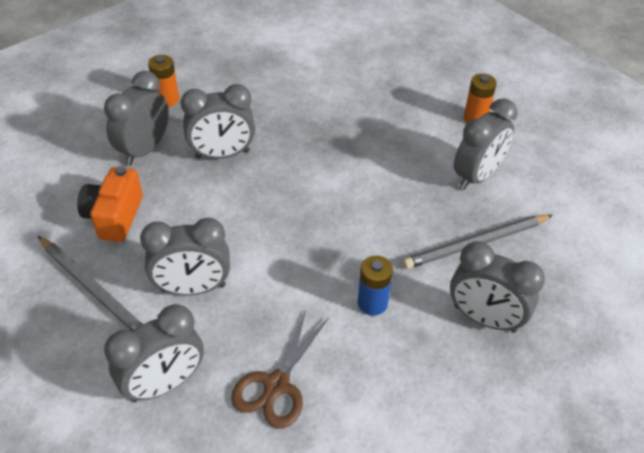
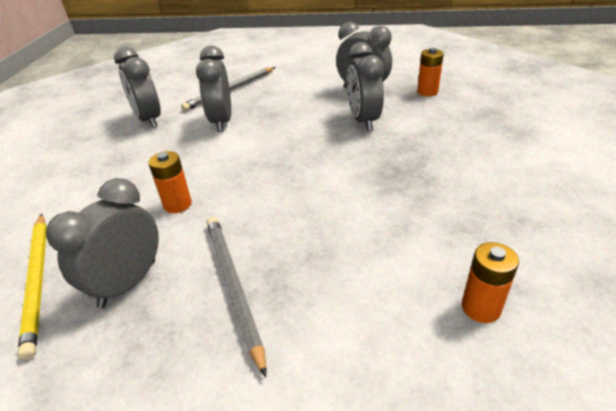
camera: 95 degrees right, 10 degrees down
(114, 216) = (293, 88): orange camera -> none
(276, 385) = (124, 160): brown scissors -> none
(372, 303) = (177, 204): blue battery -> orange battery
(477, 176) = (352, 297): grey clock -> none
(493, 397) = (38, 281): none -> yellow pencil

